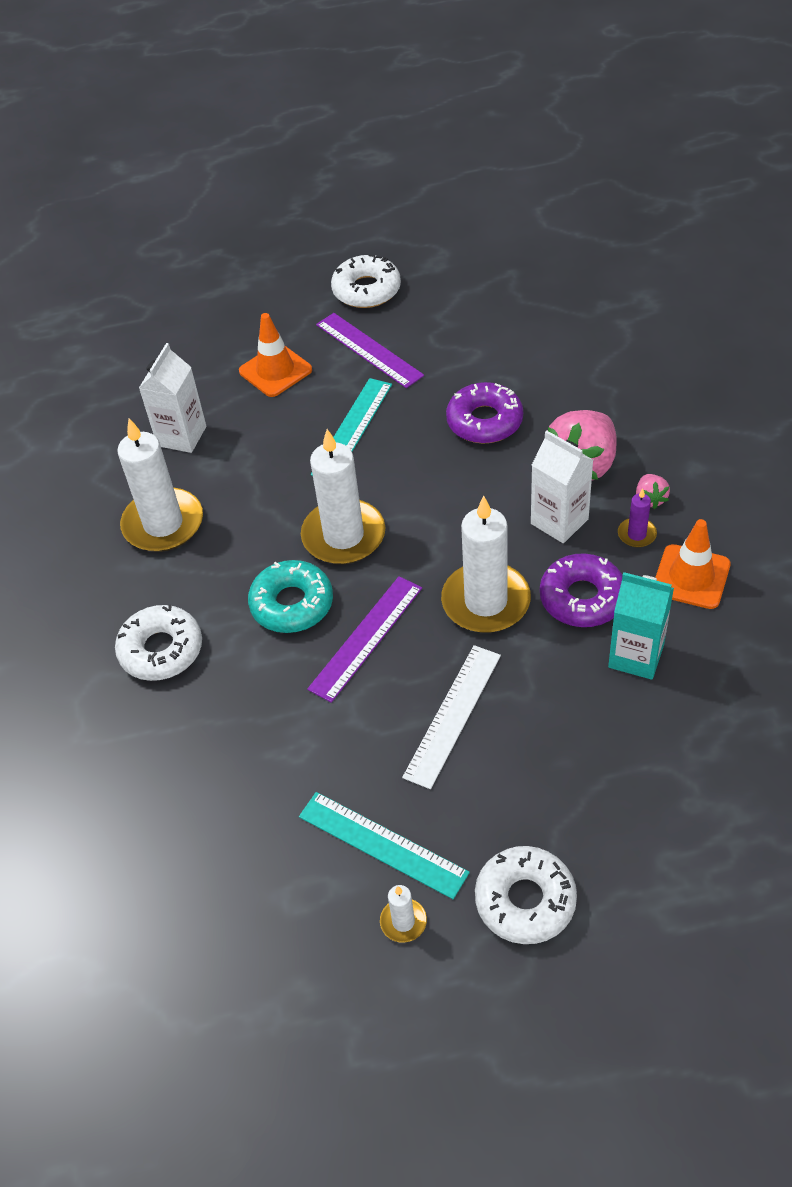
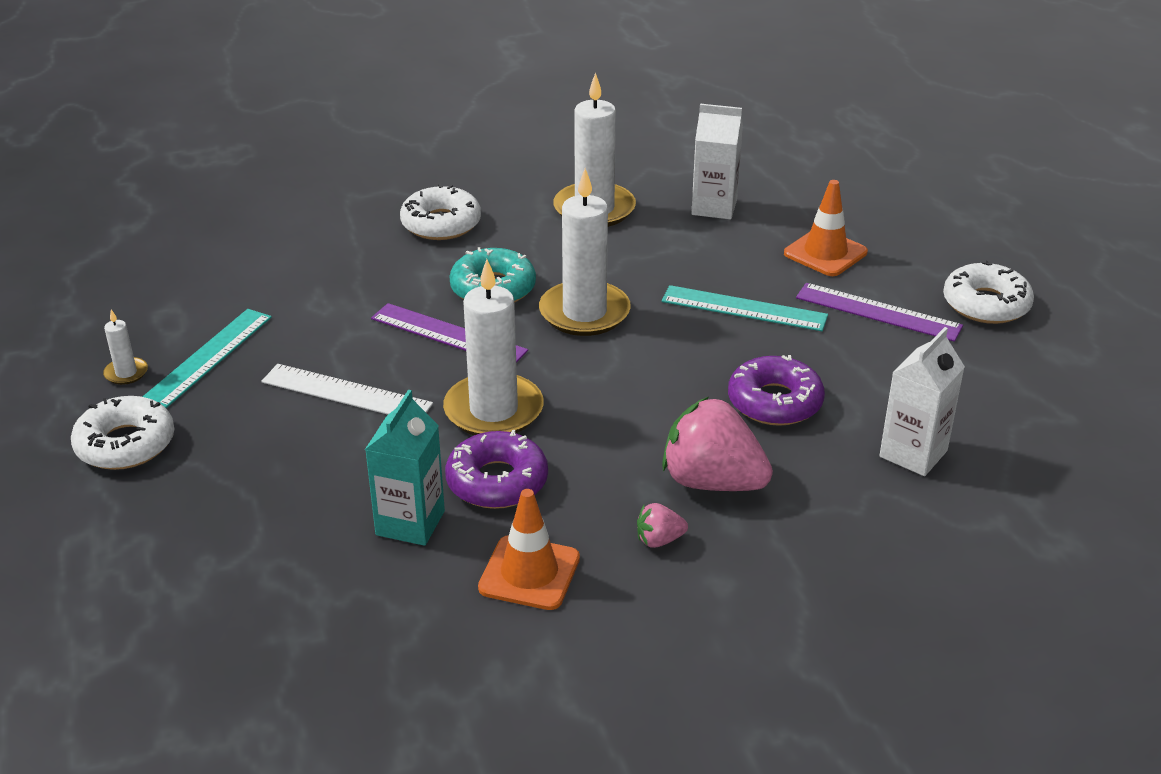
camera: 80 degrees right, 15 degrees down
(369, 350) = (878, 312): purple ruler -> purple ruler turned 75 degrees clockwise
(559, 521) = (615, 463): white carton -> white carton (913, 454)
(636, 534) = (598, 527): purple candle -> none

